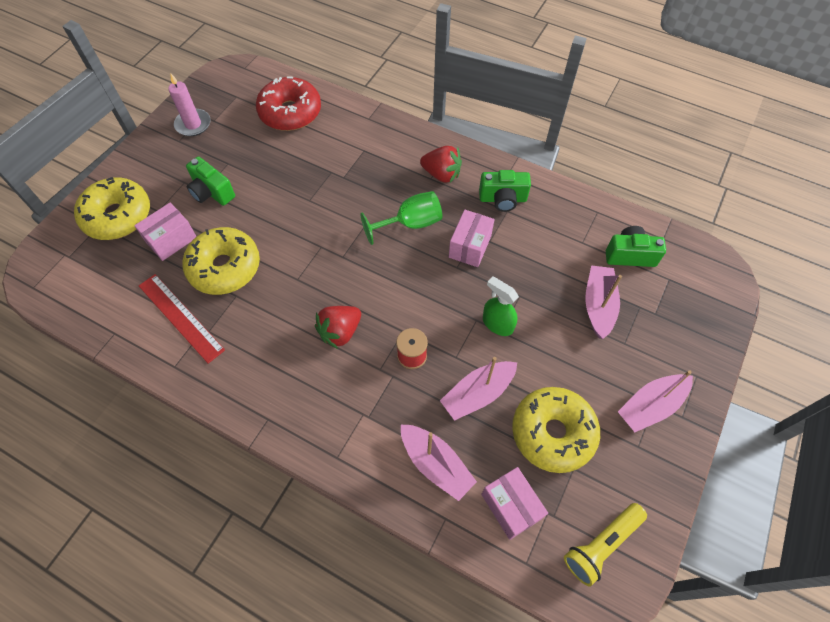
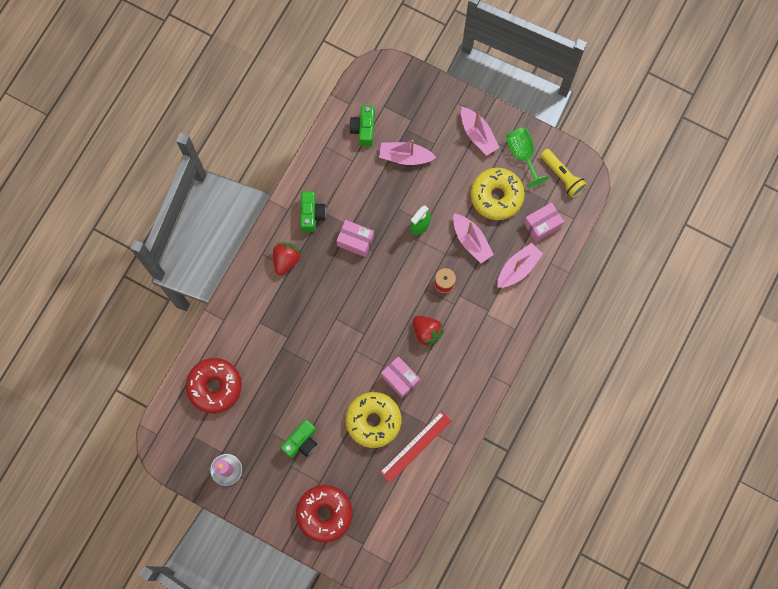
camera: 90 degrees left, 15 degrees up
(118, 216) = (324, 514): yellow donut -> red donut
(171, 240) = (348, 466): pink box -> pink box (400, 379)
(410, 224) = (334, 284): green goblet -> green goblet (522, 155)

